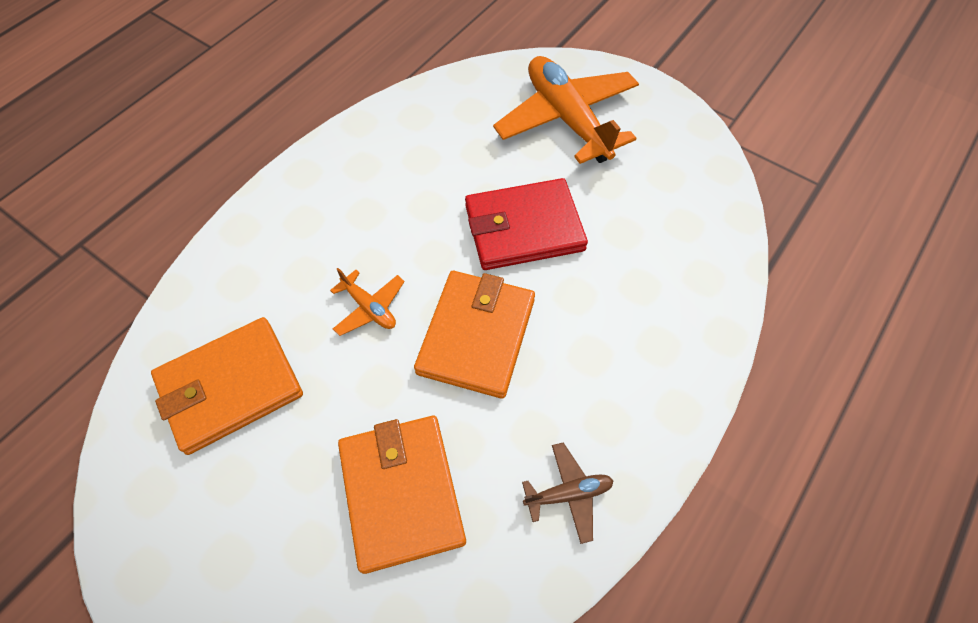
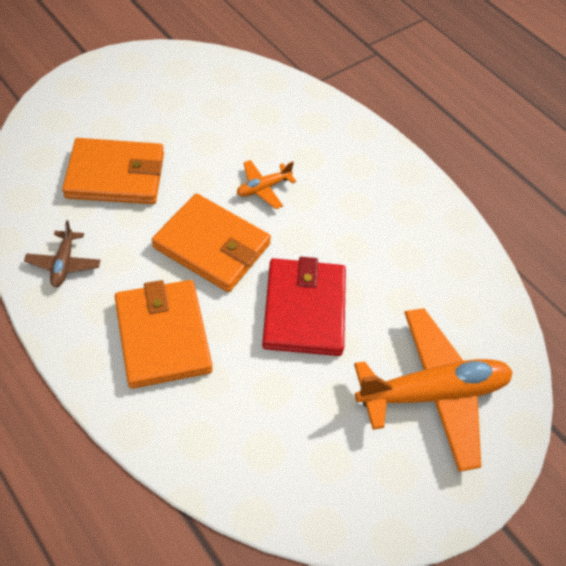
camera: 100 degrees right, 5 degrees down
(230, 387) = (231, 108): orange wallet -> orange wallet (163, 335)

